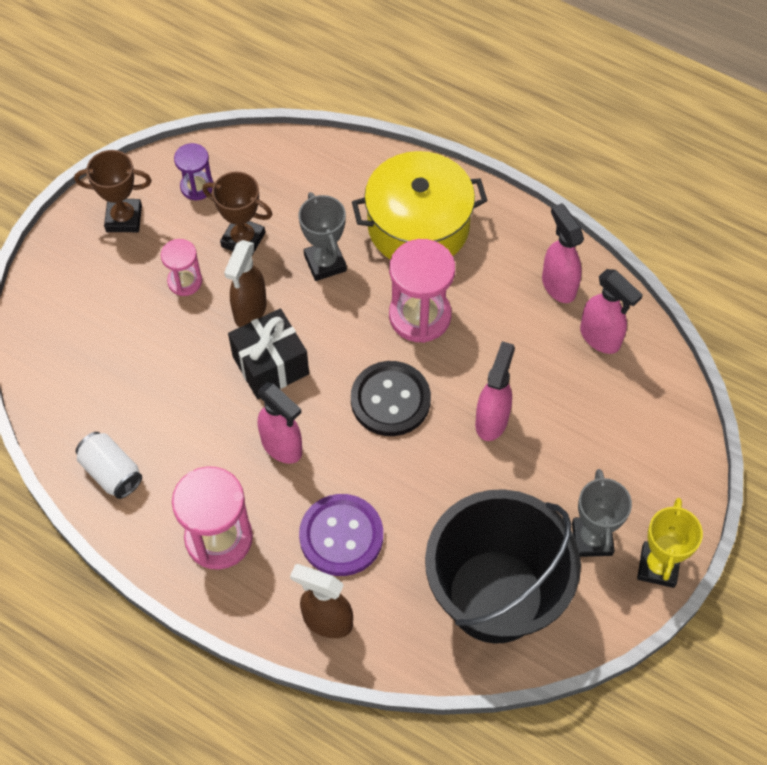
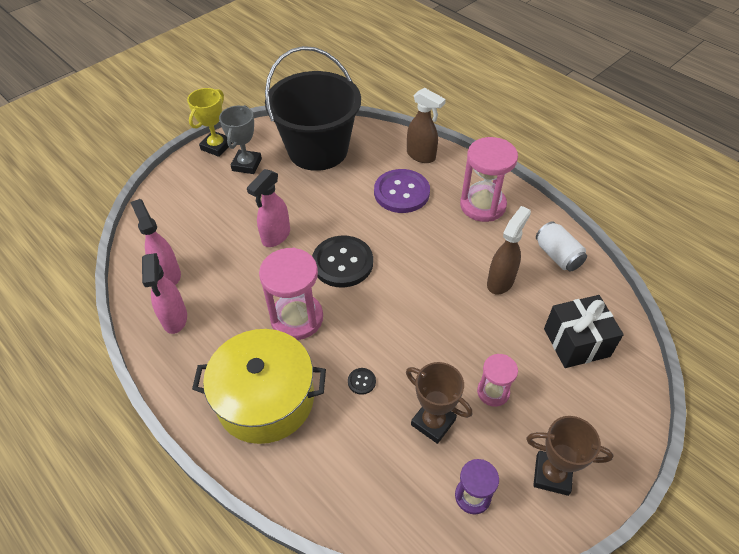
camera: 165 degrees left, 10 degrees down
(250, 310) = (437, 352): brown spray bottle -> brown spray bottle (500, 281)
(270, 365) = (428, 305): black gift -> black gift (576, 342)
(282, 447) = (430, 248): pink spray bottle -> none
(325, 263) = (361, 381): grey trophy -> black button

